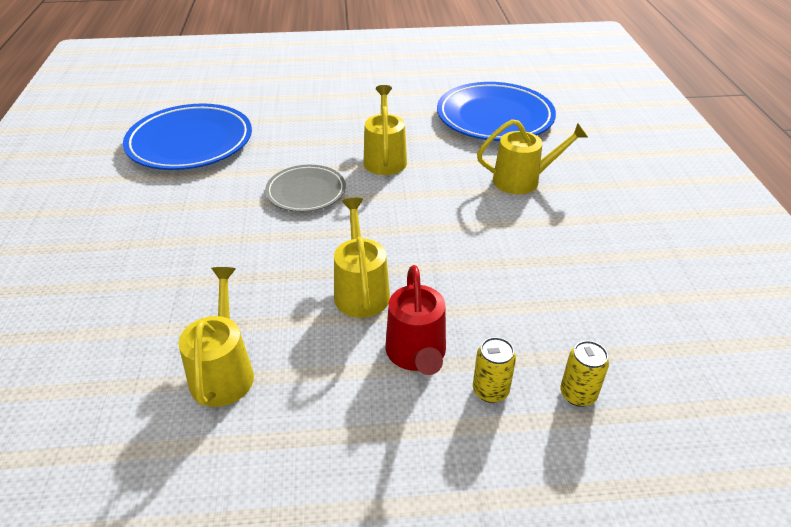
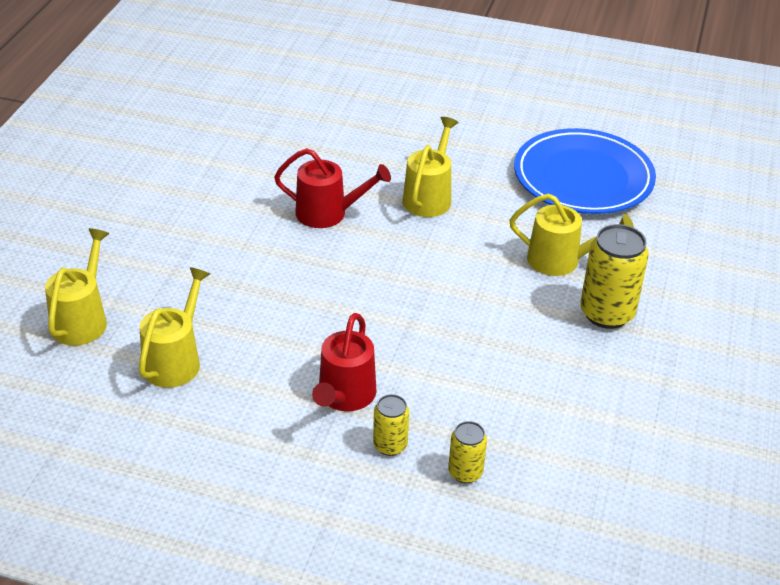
camera: 20 degrees right, 0 degrees up
(190, 142) = (240, 127): blue plate -> none
(306, 192) = (328, 213): grey plate -> red watering can
(361, 290) = (327, 326): yellow watering can -> yellow watering can (82, 319)
(588, 211) = (607, 313): none -> yellow can

